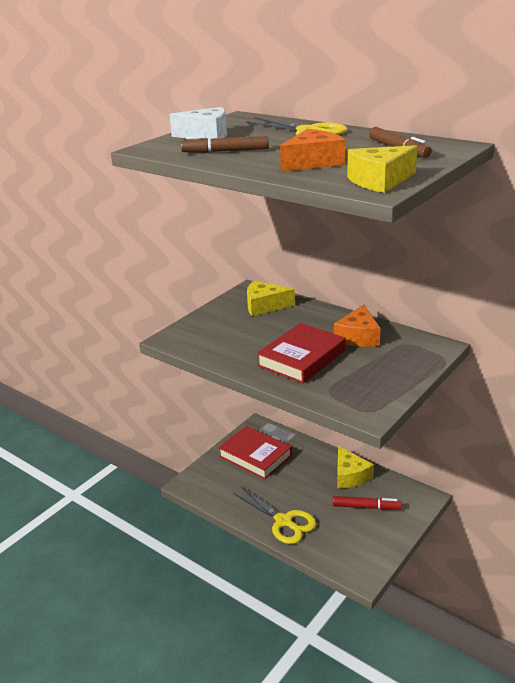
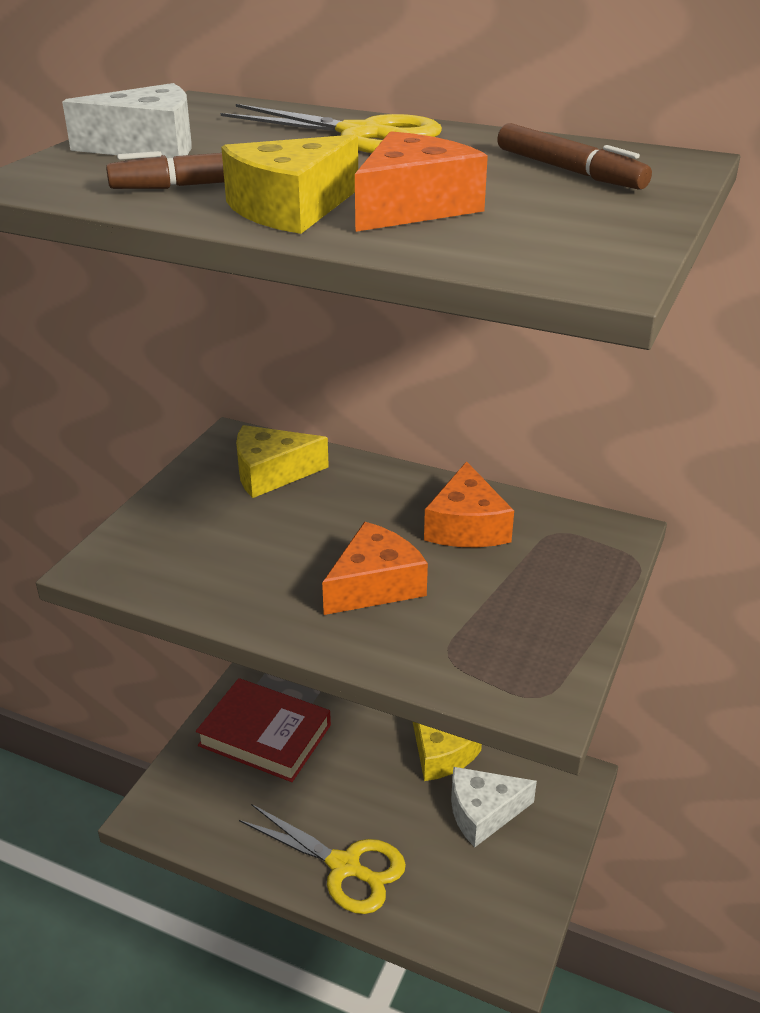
camera: 15 degrees left, 5 degrees up
(302, 358) = (375, 585): red book -> orange cheese
(366, 507) = (483, 812): red marker -> white cheese
(379, 181) = (583, 249): yellow cheese -> yellow cheese (290, 208)

